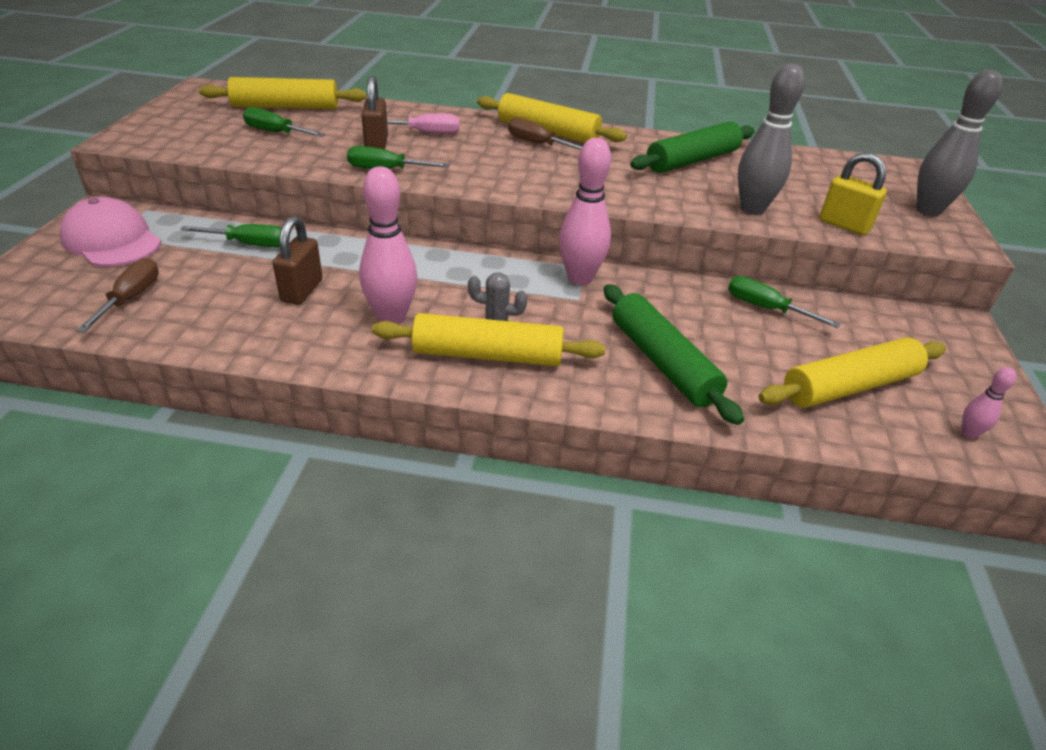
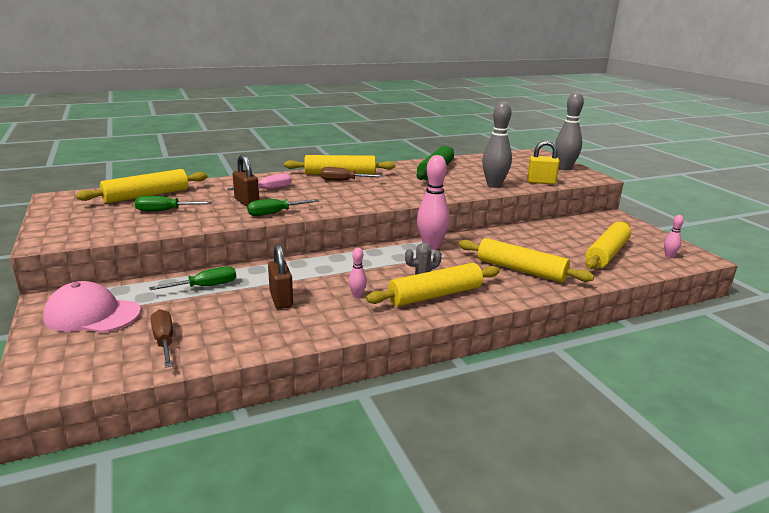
camera: 30 degrees left, 15 degrees down
(391, 318) = (357, 295): pink bowling pin -> pink bowling pin, size x0.47
(662, 362) = (520, 270): green rolling pin -> yellow rolling pin
(766, 308) = (533, 233): green screwdriver -> none

